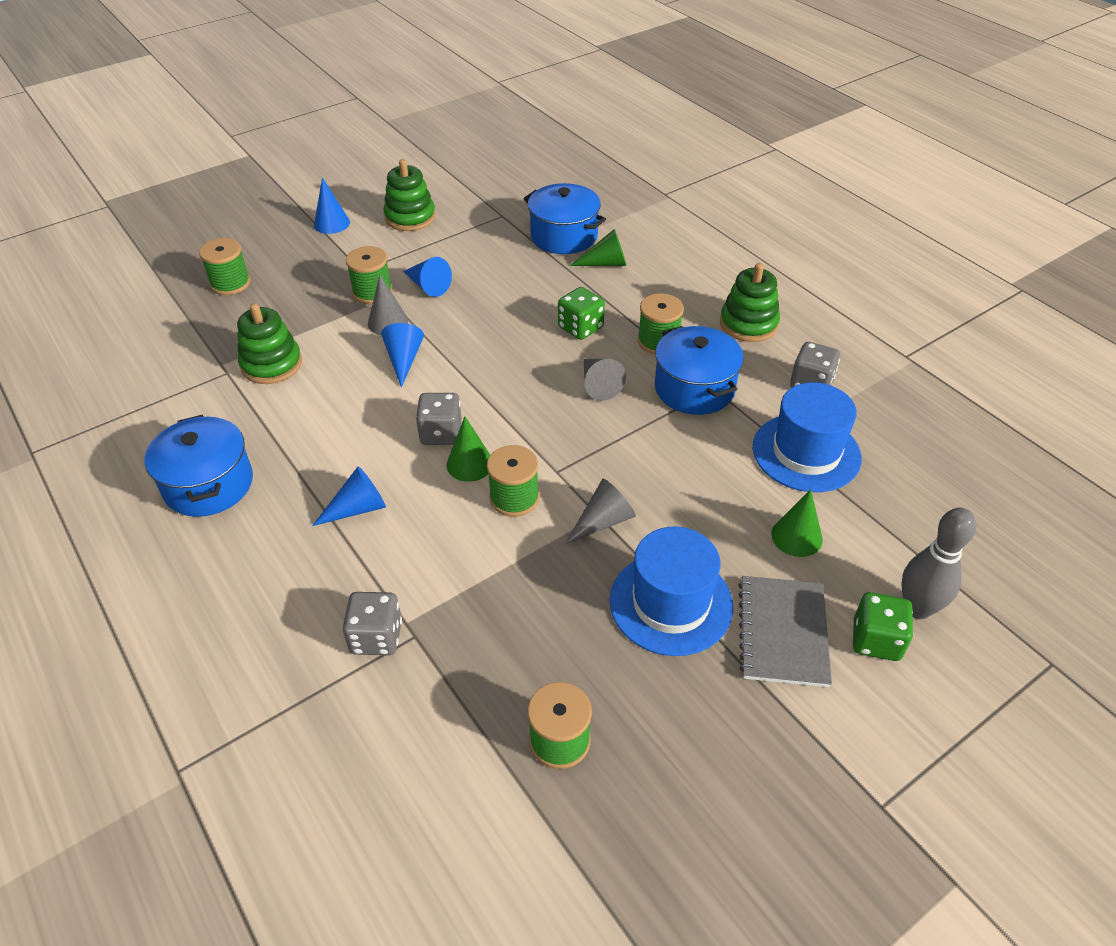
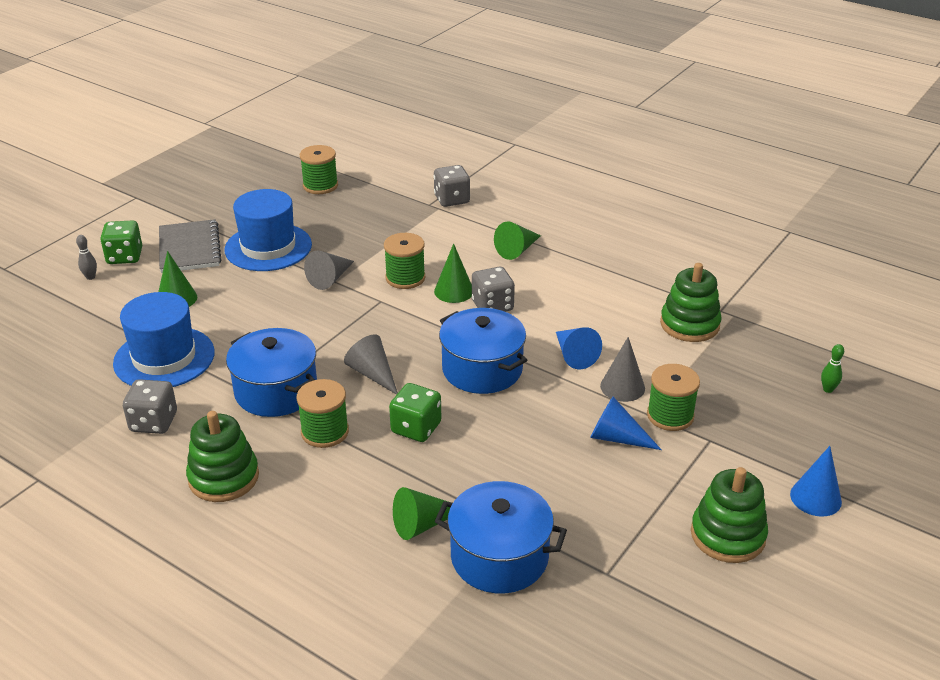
camera: 160 degrees right, 10 degrees down
(209, 484) = (638, 241): blue pot -> blue pot (482, 369)
(230, 283) = (828, 389): green spool -> green bowling pin
(357, 508) = (517, 250): blue cone -> green cone
(917, 608) = (90, 277): grey bowling pin -> grey bowling pin, size x0.46

